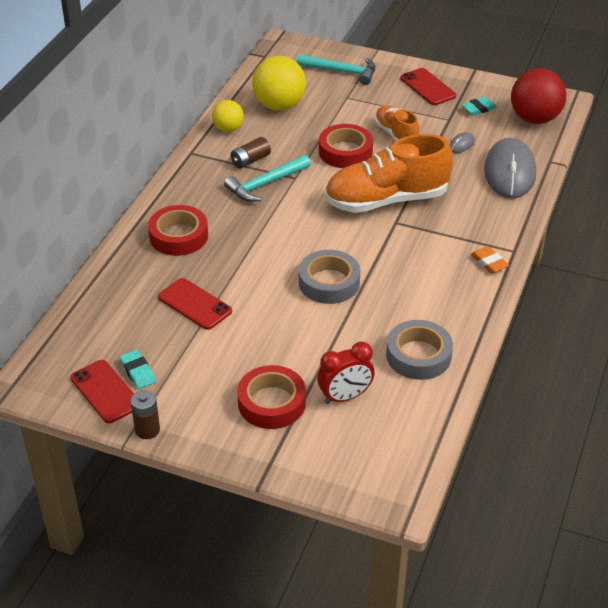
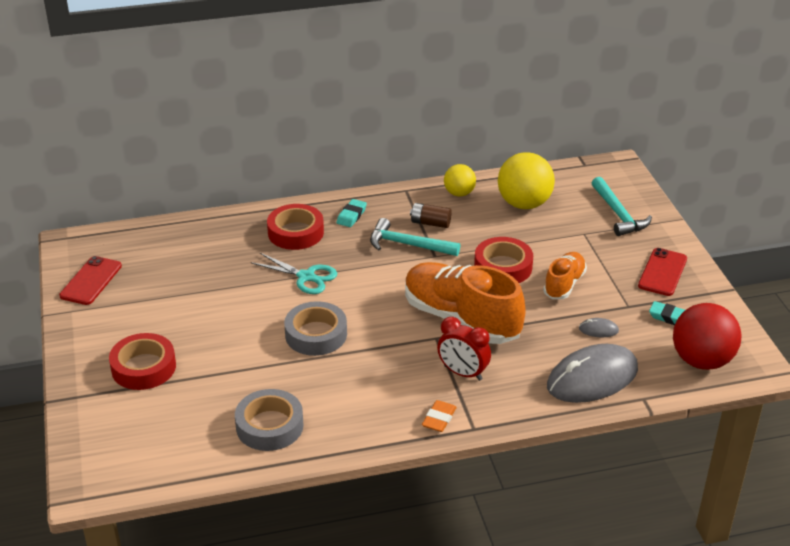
camera: 55 degrees right, 5 degrees down
(138, 372) = (124, 286): turquoise eraser -> turquoise eraser (351, 215)
(147, 430) = (66, 319): brown battery -> none
(194, 304) = (223, 277): red phone -> none
(247, 256) = (306, 277): none -> turquoise scissors
(345, 397) = (182, 404): red clock -> red clock (463, 373)

